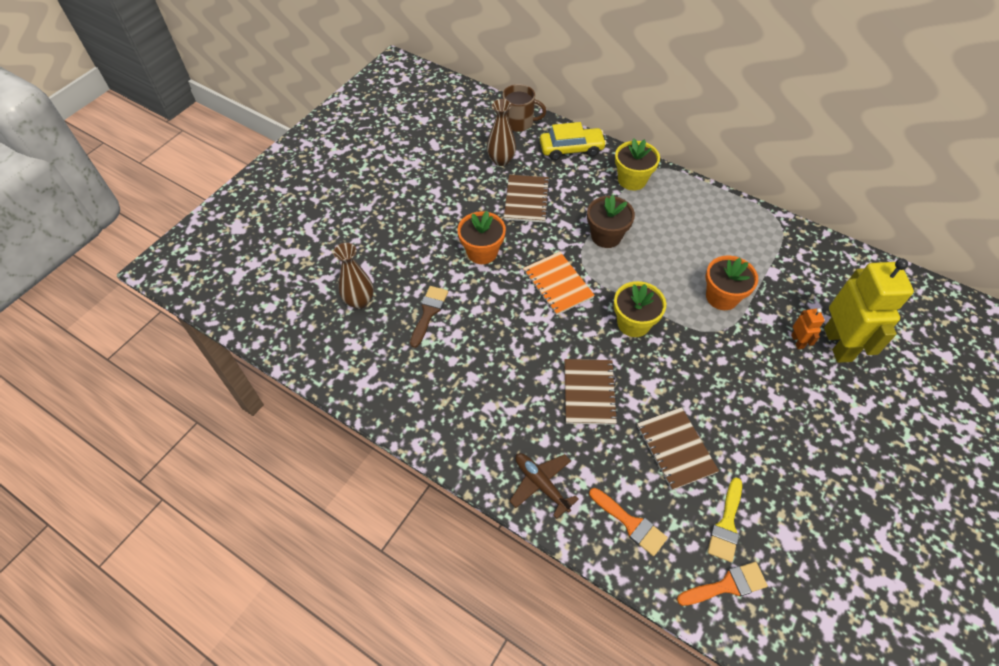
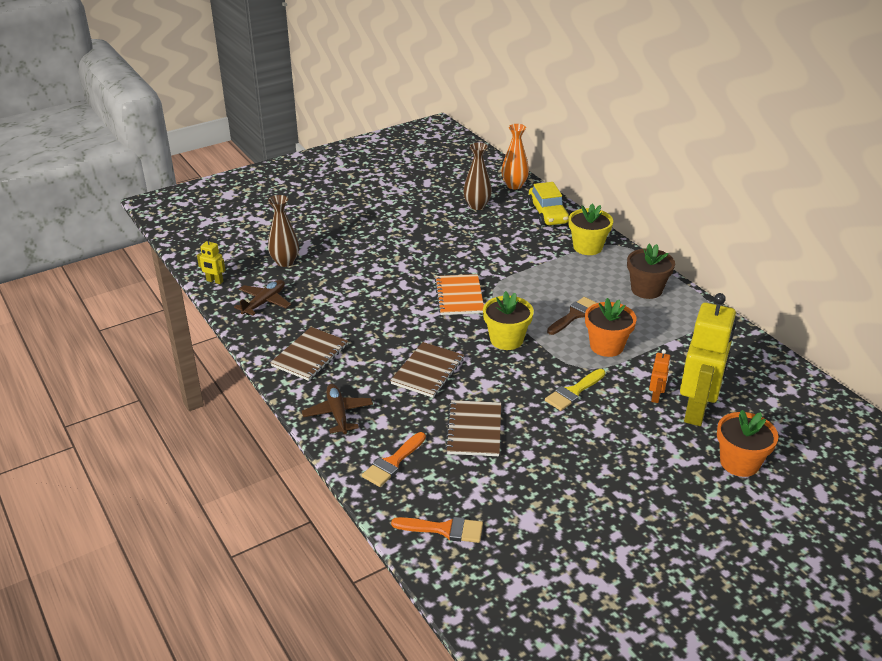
camera: 25 degrees right, 20 degrees down
(301, 355) = (214, 281): none -> yellow robot
(373, 365) = (264, 302): none -> brown plane
(429, 312) = (334, 284): brown brush -> brown brush (574, 315)
(482, 252) = (410, 259): orange flower pot -> orange flower pot (739, 463)
(519, 122) = (514, 185): brown mug -> orange vase
(526, 200) = (478, 236): brown notebook -> brown notebook (310, 355)
(571, 149) = (547, 214): yellow car -> yellow car turned 60 degrees clockwise
(606, 236) = (530, 277): brown flower pot -> brown flower pot (646, 290)
(630, 523) = (393, 462): orange brush -> orange brush turned 60 degrees clockwise
(726, 524) = (478, 492): yellow brush -> yellow brush (573, 392)

